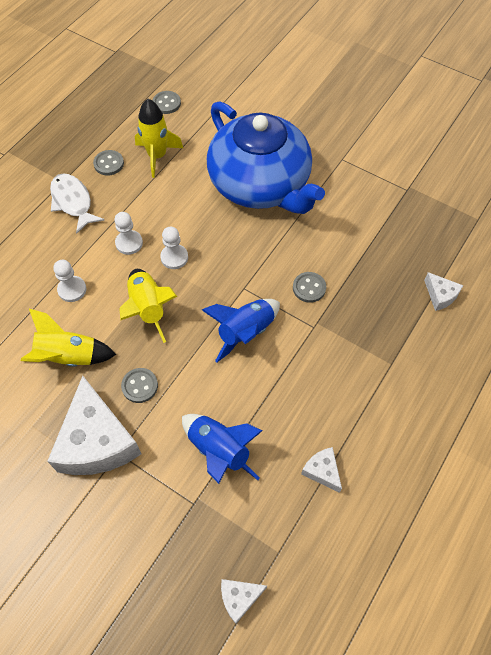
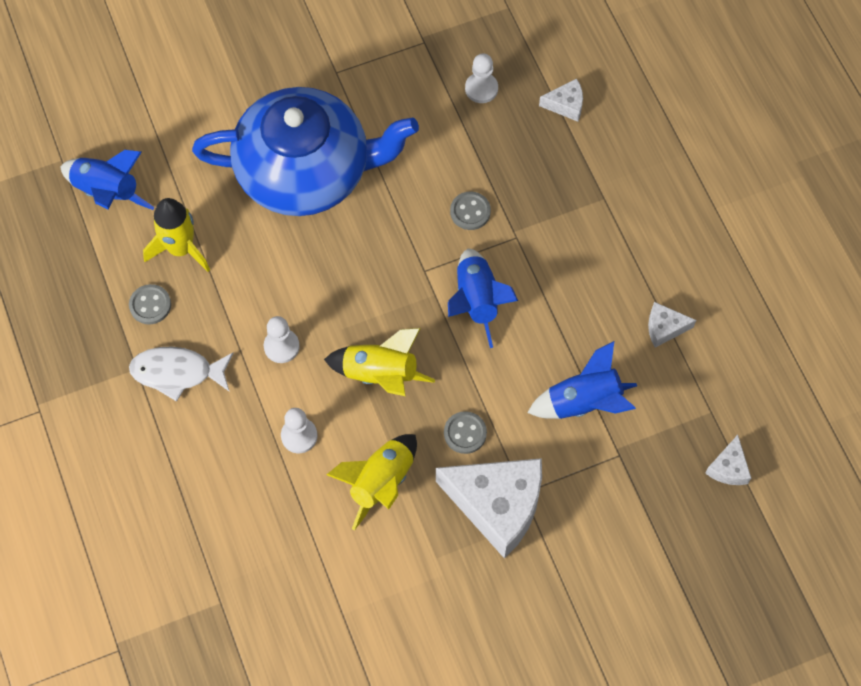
camera: 55 degrees left, 5 degrees up
(166, 103) = (107, 192): grey button -> blue rocket
(174, 257) = (335, 313): white pawn -> white pawn (481, 89)

